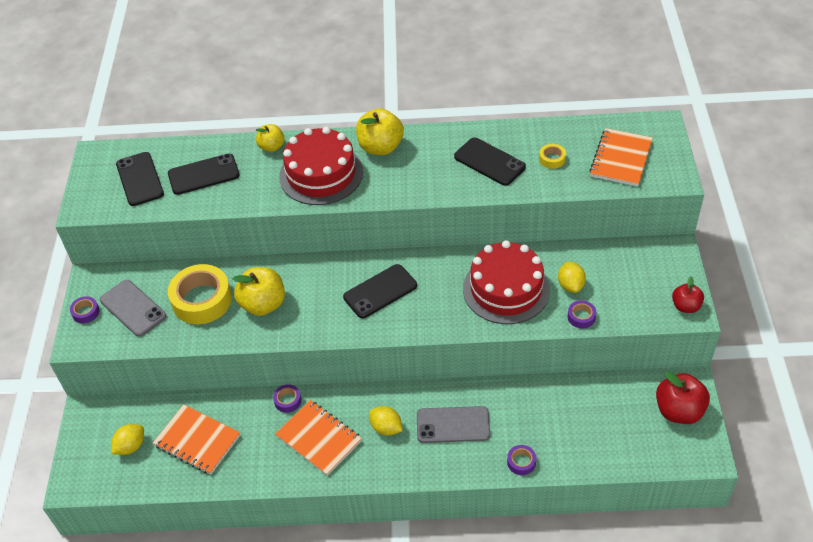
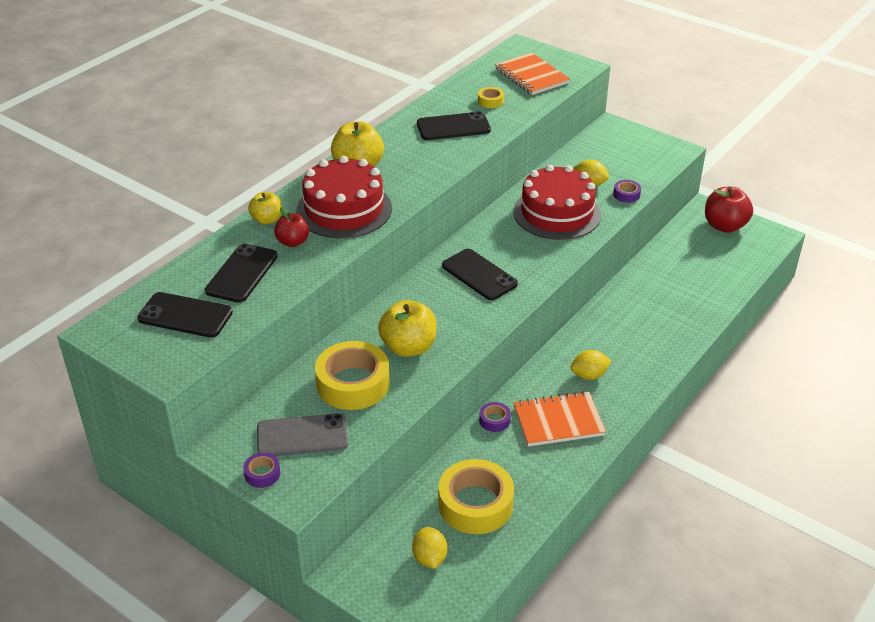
camera: 55 degrees left, 10 degrees down
(197, 441) = (475, 504): orange notebook -> yellow tape
(380, 291) = (479, 275): black phone -> black phone turned 45 degrees counterclockwise
(453, 425) = (625, 337): grey phone -> none
(521, 462) = (697, 321): purple tape -> none
(685, 306) = (669, 149): red apple -> red apple (293, 242)

